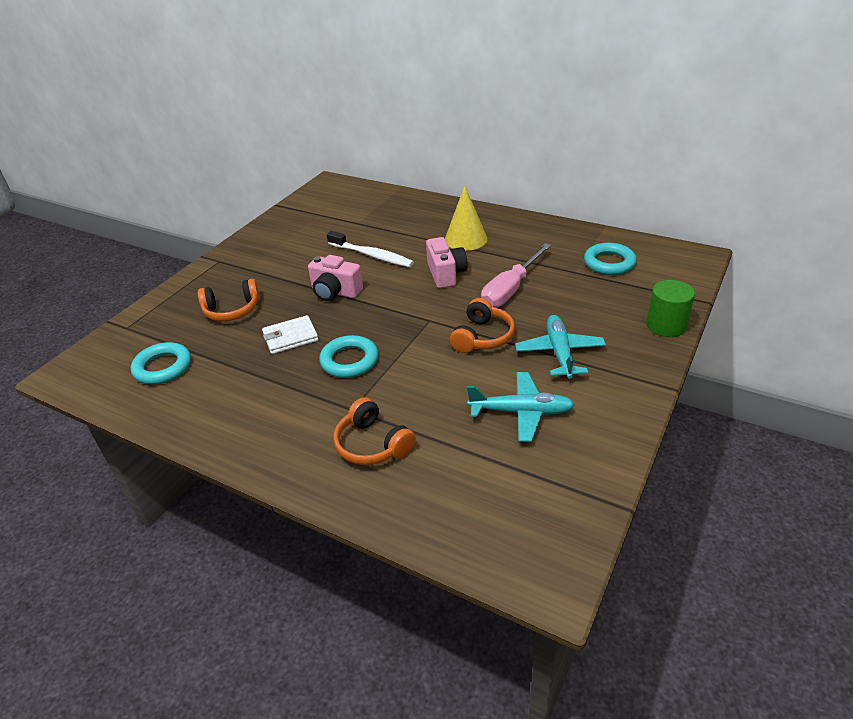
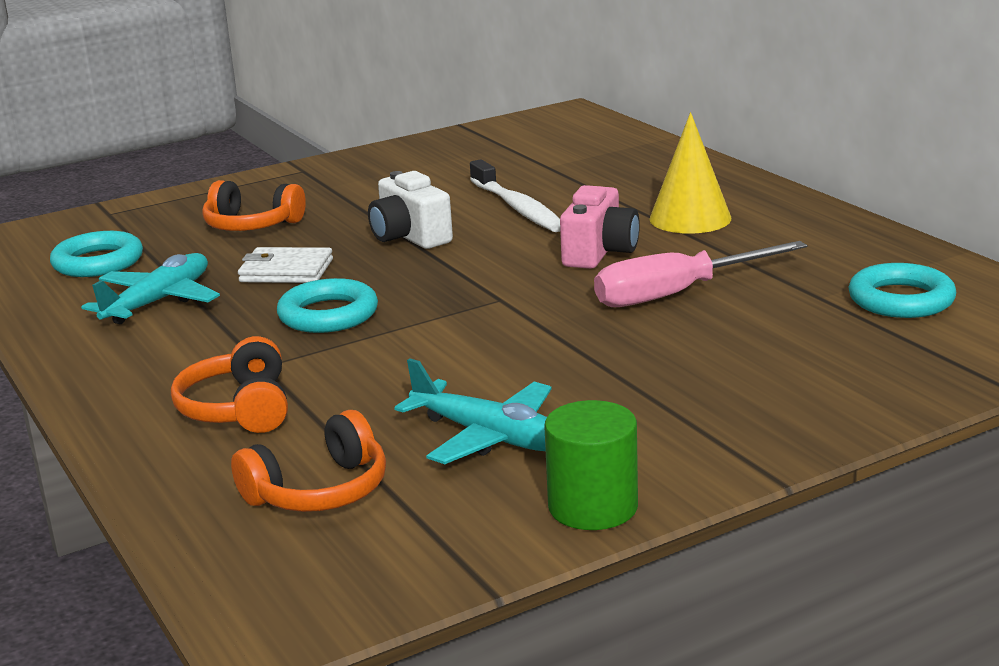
camera: 30 degrees right, 15 degrees down
(335, 292) = (410, 237): pink camera -> white camera
(482, 337) = (553, 337): orange headphones -> orange headphones (319, 491)
(559, 352) = (649, 387): turquoise plane -> turquoise plane (159, 301)
(666, 325) = (888, 402): green cylinder -> green cylinder (593, 507)

